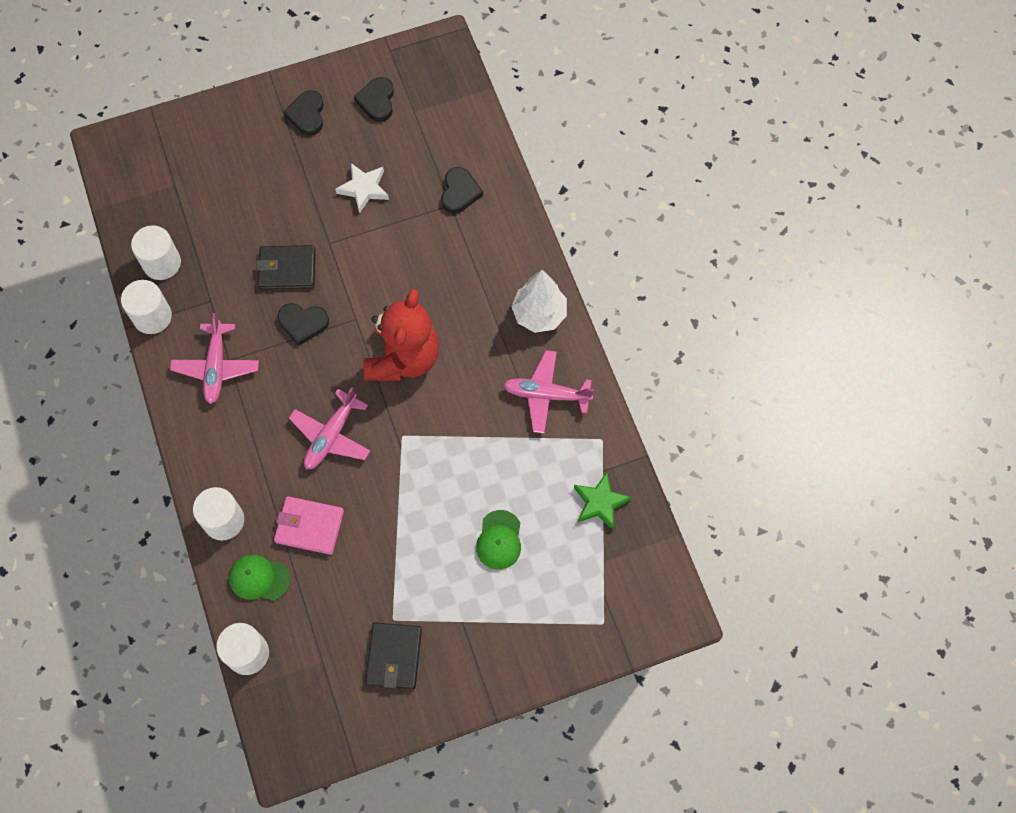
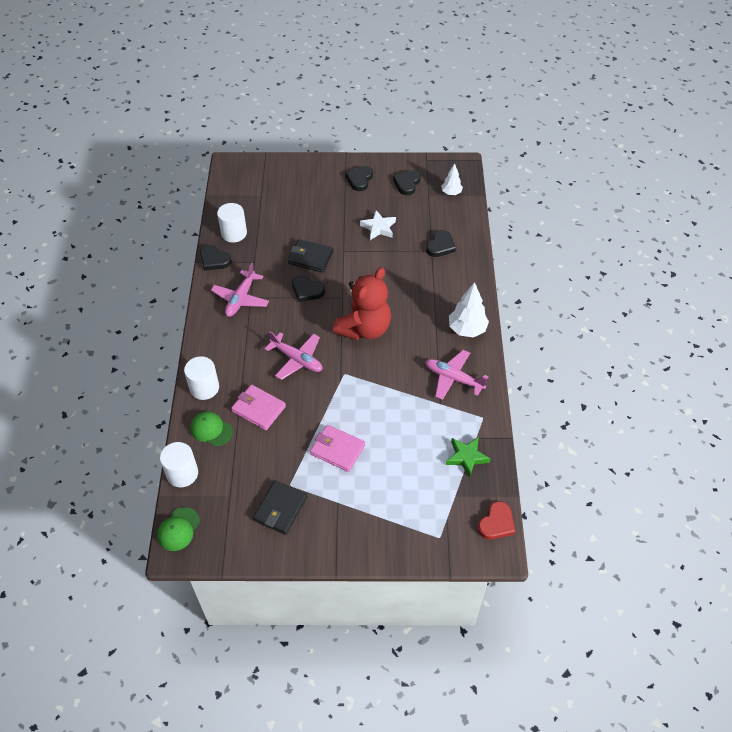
camera: 20 degrees right, 15 degrees down
(152, 316) = (214, 260): white cylinder -> black heart
(331, 436) = (297, 359): pink plane -> pink plane turned 105 degrees counterclockwise
(435, 549) = (337, 449): none -> pink wallet
(444, 98) = (451, 193): none -> white tree
(499, 540) = (385, 458): green cap -> green cap (178, 529)
(665, 580) = (496, 523): none -> red heart

